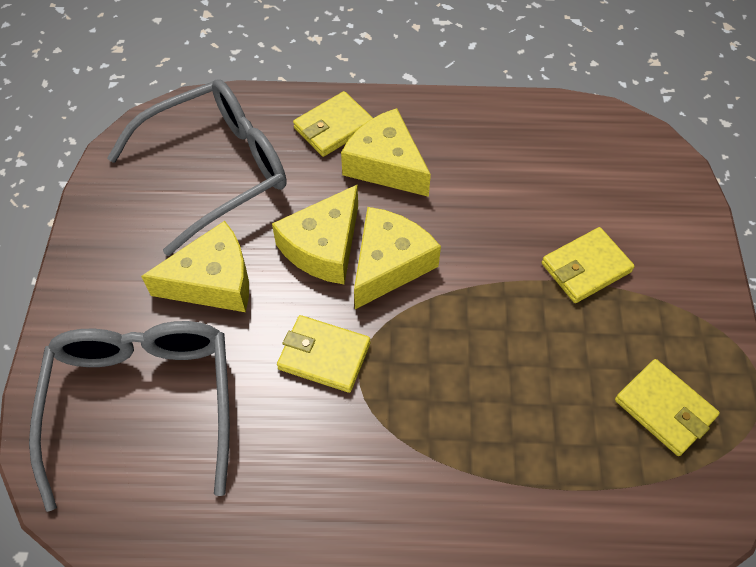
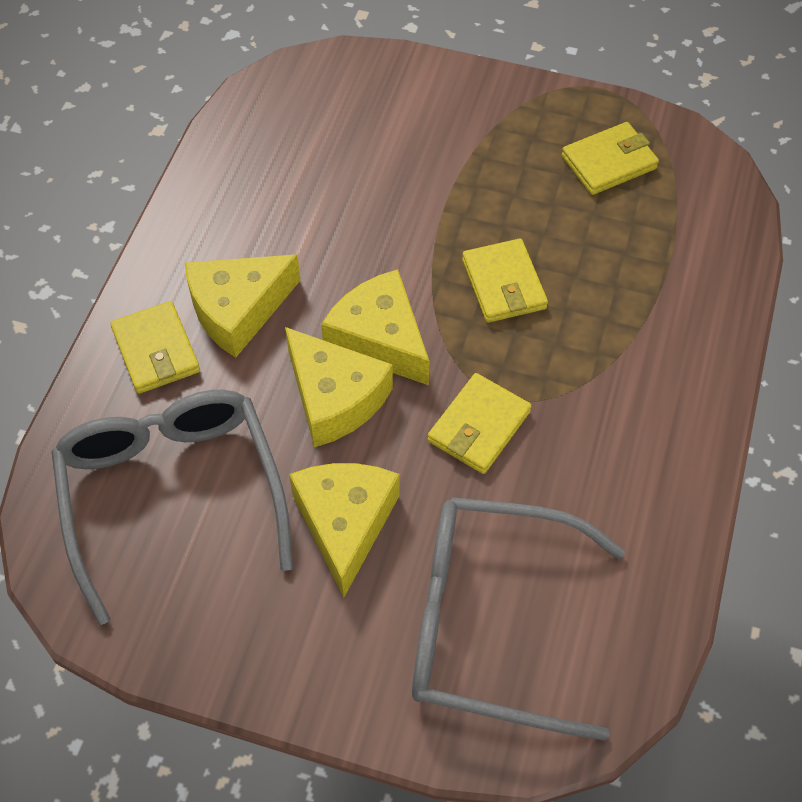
camera: 75 degrees left, 0 degrees up
(586, 268) = (440, 171): yellow wallet -> yellow wallet (503, 284)

